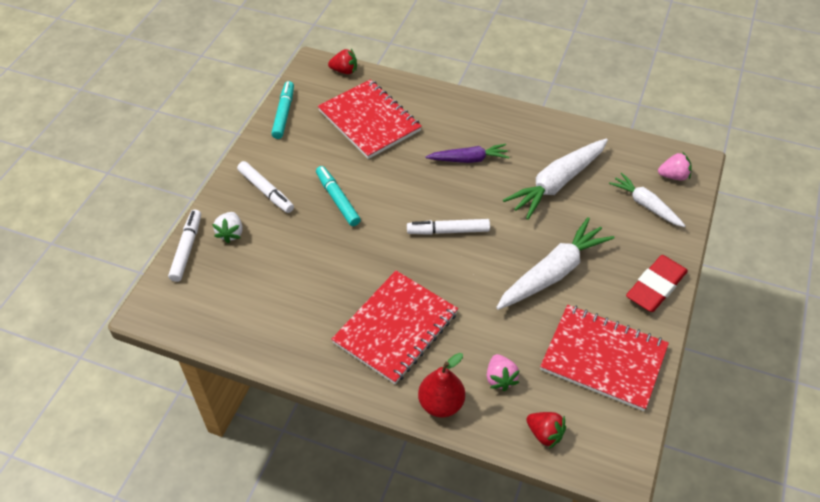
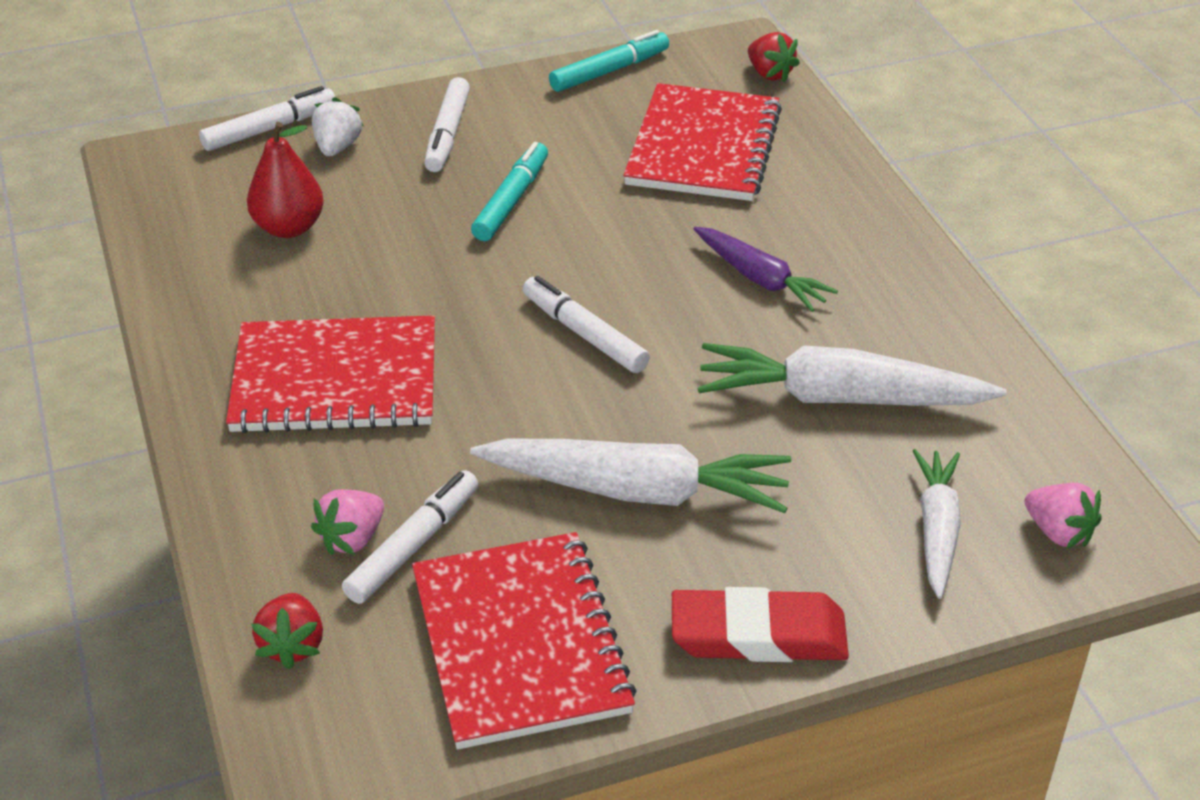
camera: 50 degrees right, 10 degrees down
(231, 233) = (337, 147): white strawberry -> white strawberry turned 135 degrees clockwise
(441, 404) = (241, 498): red pear -> red pear (289, 228)
(522, 360) = (413, 545): none -> white marker

